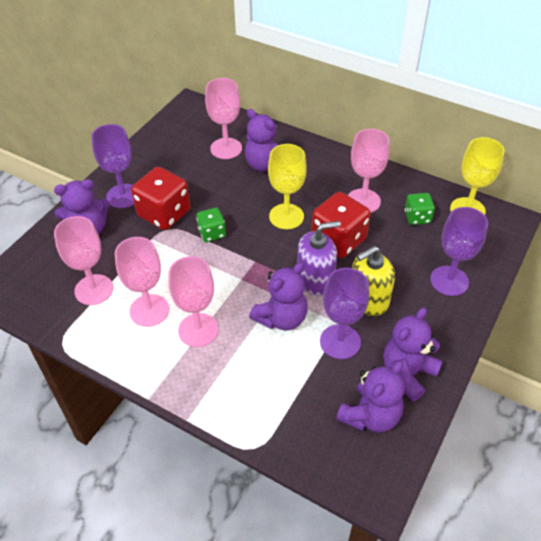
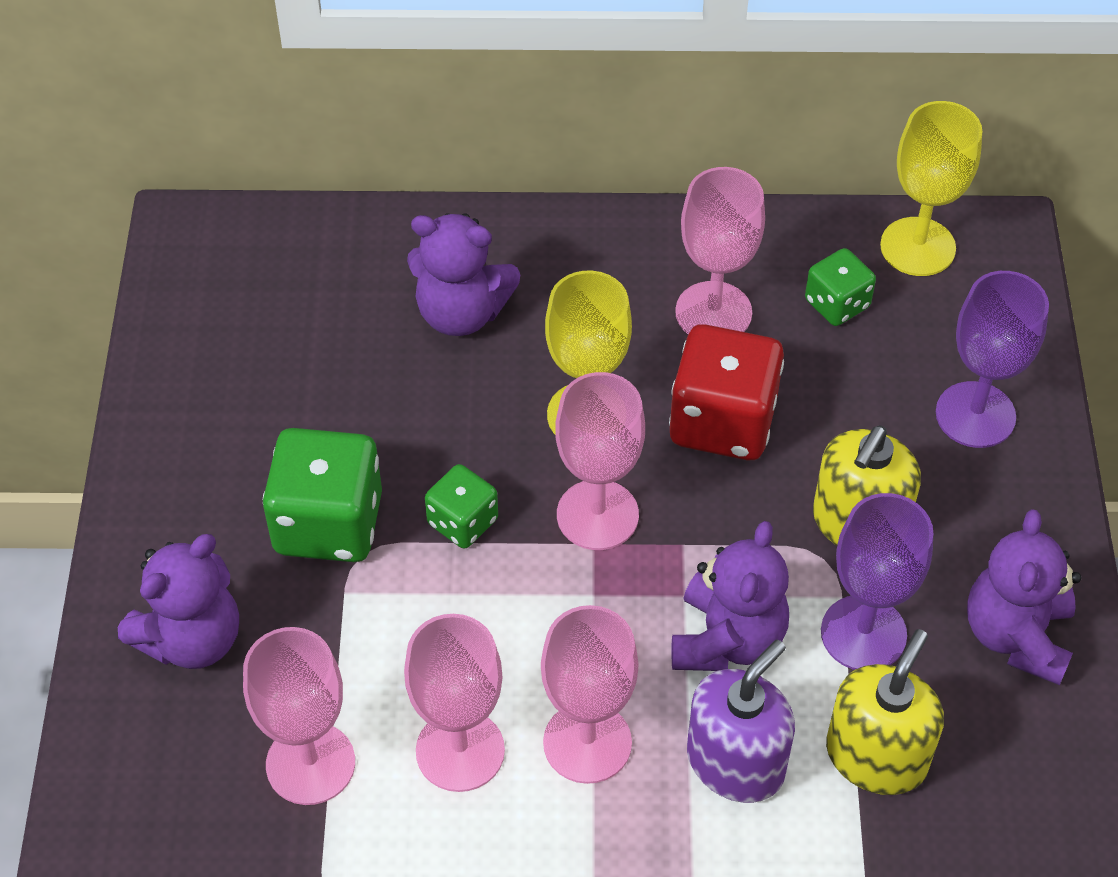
camera: 30 degrees left, 5 degrees up
(123, 196) = (206, 522): purple goblet -> none
(164, 214) = (328, 523): red dice -> green dice
(226, 148) = (348, 308): pink goblet -> pink goblet (597, 515)
(311, 391) = (876, 756): none -> yellow soap dispenser
(315, 280) = (736, 528): purple soap dispenser -> purple soap dispenser (735, 762)
(370, 416) = (1005, 748): purple teddy bear -> none

